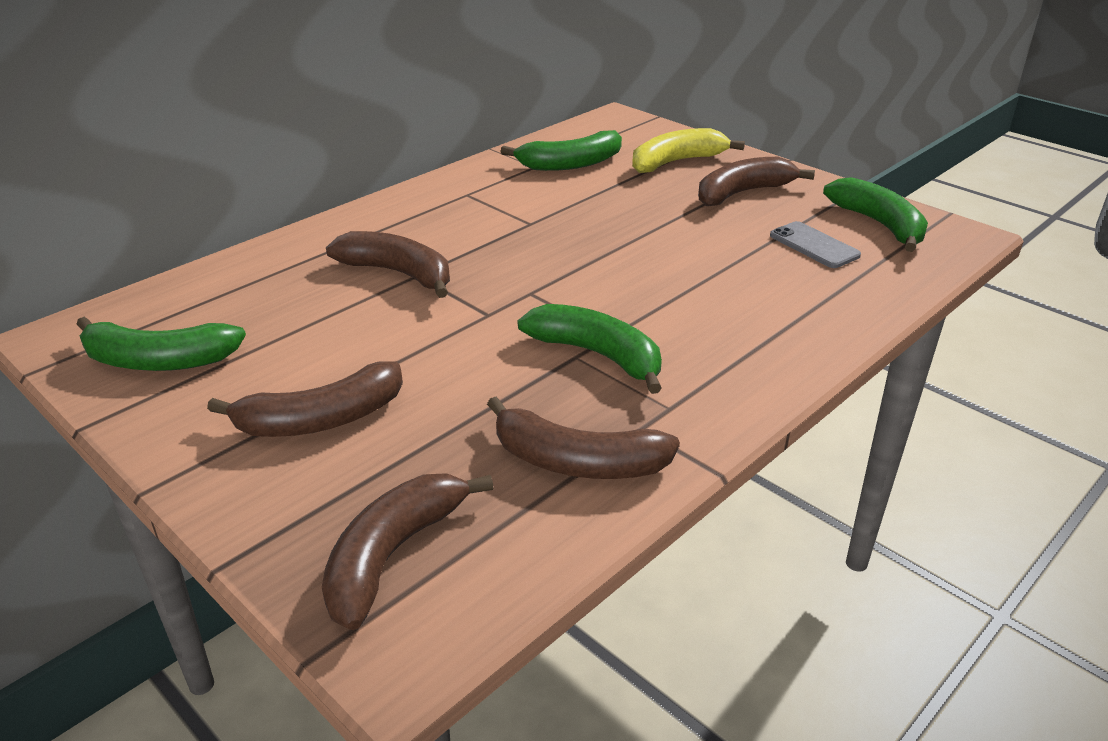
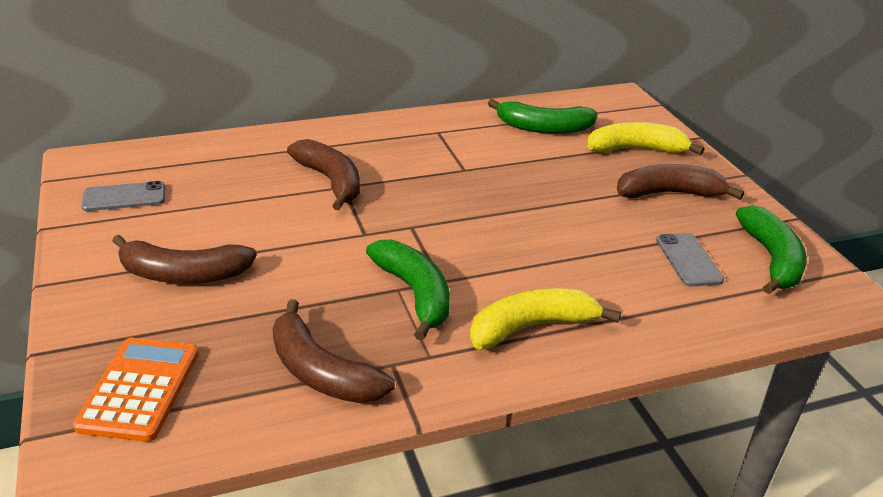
camera: 25 degrees right, 0 degrees up
(159, 361) = (124, 197): green banana -> grey phone
(392, 555) = (139, 389): brown banana -> orange calculator
(737, 348) = (531, 327): none -> yellow banana

